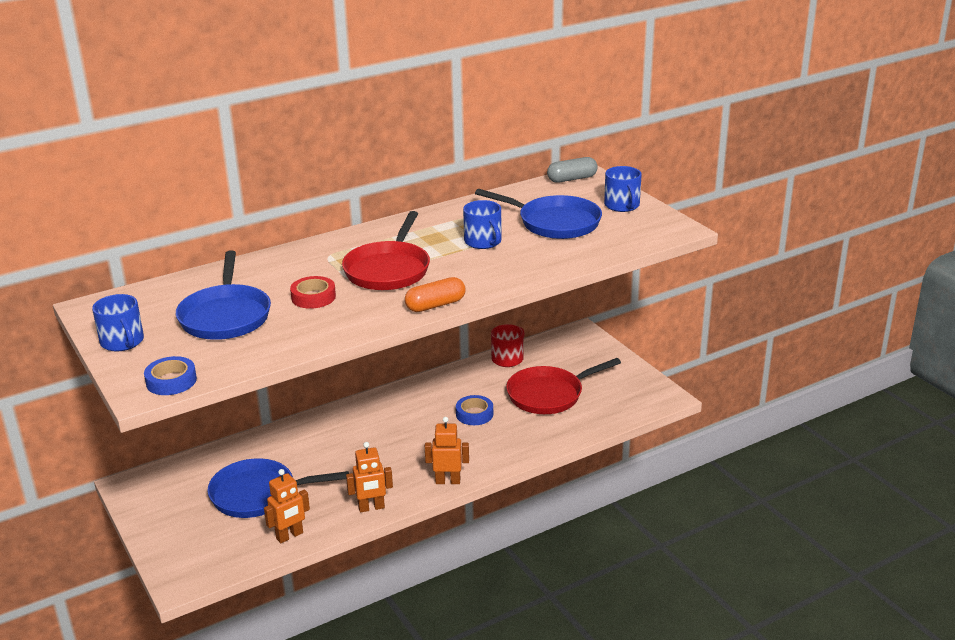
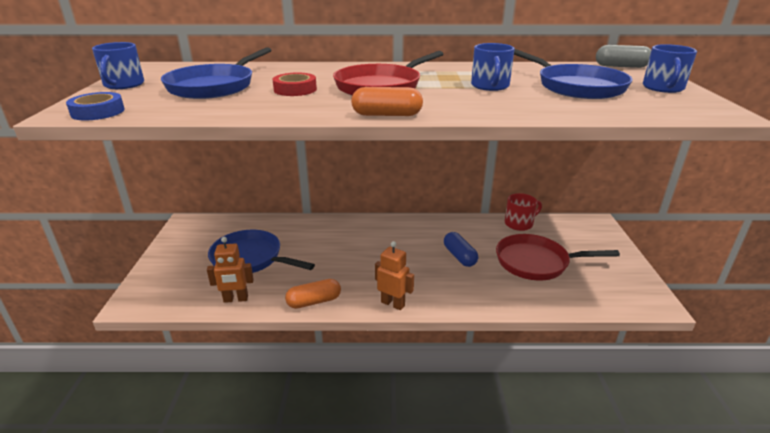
camera: 30 degrees right, 0 degrees up
(371, 508) = (314, 301): orange robot -> orange capsule
(474, 414) = (459, 256): blue tape -> blue capsule

